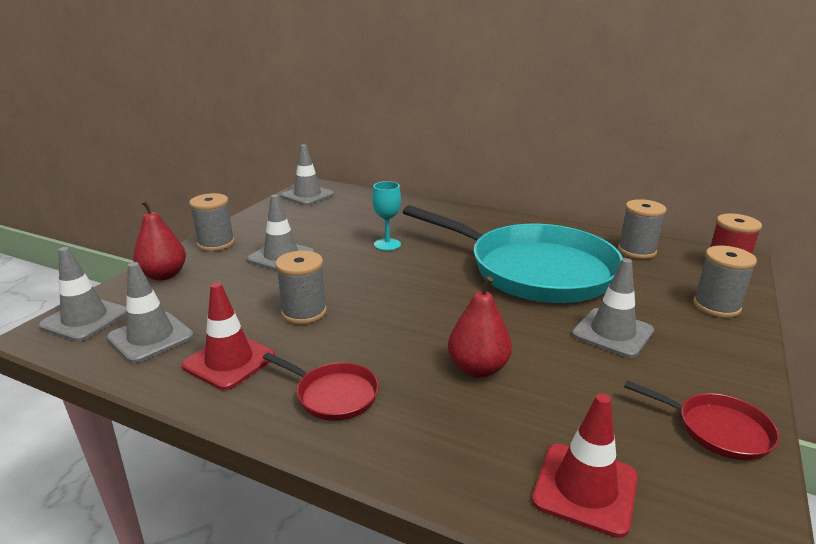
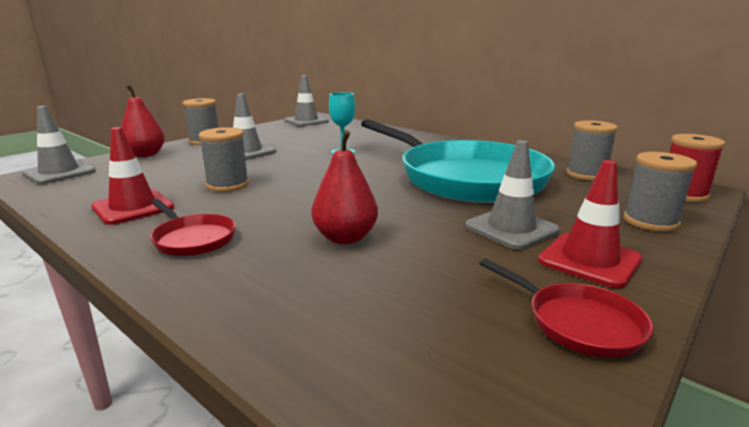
camera: 15 degrees right, 5 degrees down
(151, 337) = (92, 187): grey traffic cone -> none
(585, 488) = (370, 349): red traffic cone -> red traffic cone (589, 260)

